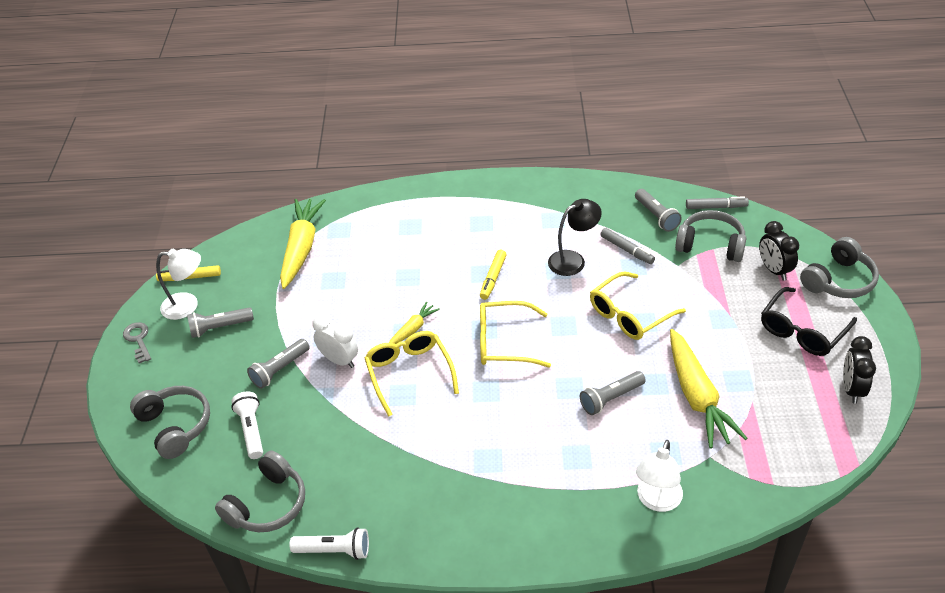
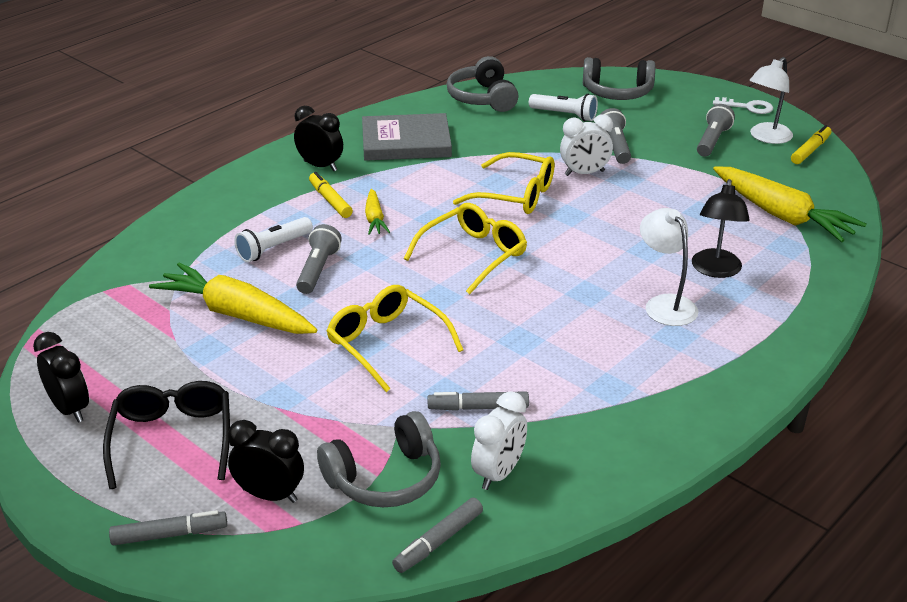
camera: 130 degrees right, 10 degrees down
(138, 340) = (747, 107): grey key -> white key
(334, 550) = (403, 104): white flashlight -> white flashlight (273, 248)
(398, 493) = (406, 142): none -> grey book
(413, 329) = (567, 220): yellow carrot -> yellow carrot (375, 219)
(493, 278) = (571, 295): yellow marker -> yellow marker (330, 201)
(494, 514) = (320, 166): none -> black clock
(573, 260) = (520, 360): black lamp -> black lamp (715, 270)
(629, 315) = (387, 343): yellow glasses -> yellow glasses turned 45 degrees counterclockwise
(656, 216) = (498, 473): grey flashlight -> white clock
(657, 501) = (199, 231): white lamp -> white lamp (665, 304)
(839, 280) = (169, 535): grey headphones -> grey marker

